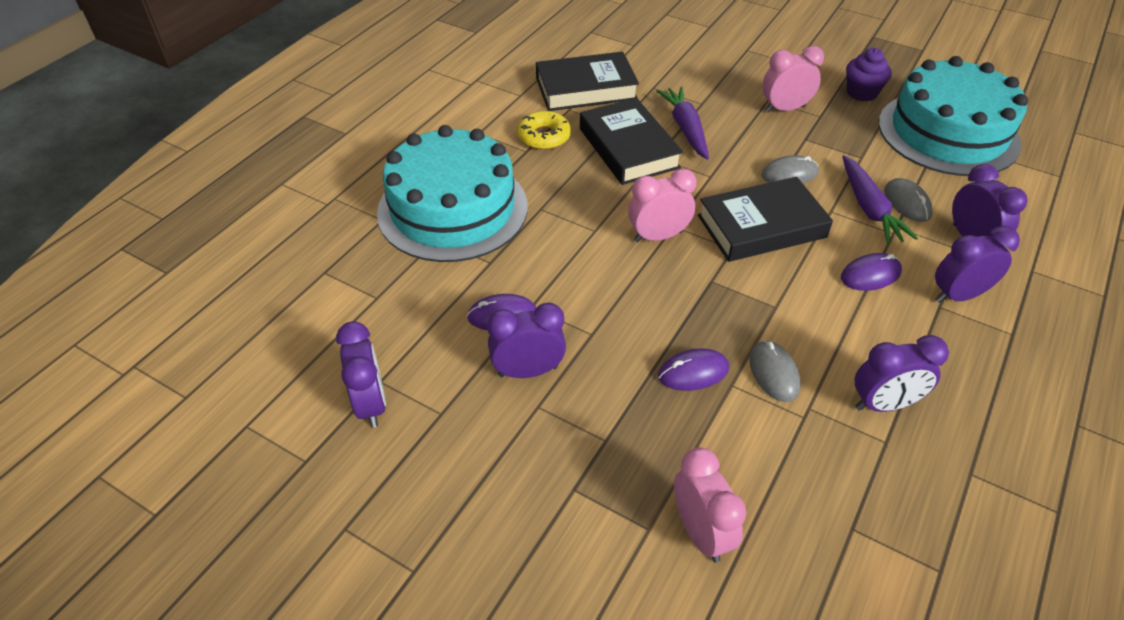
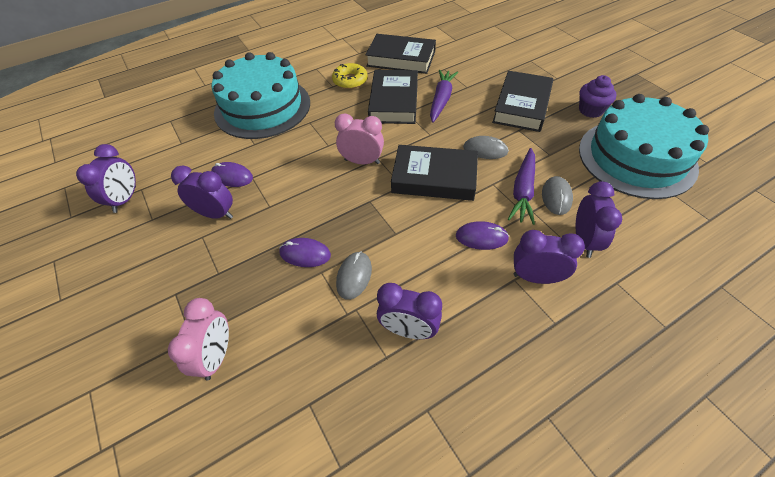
camera: 30 degrees right, 5 degrees up
(785, 109) = (521, 106): pink clock -> black book

